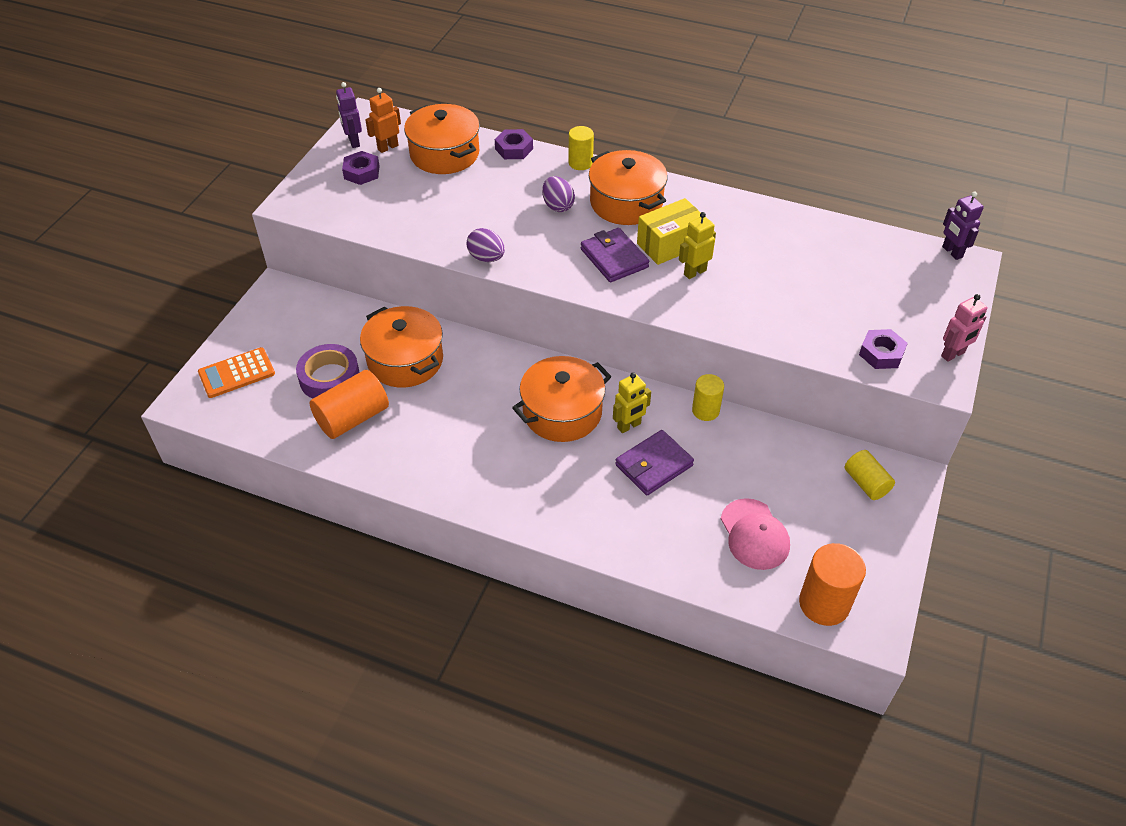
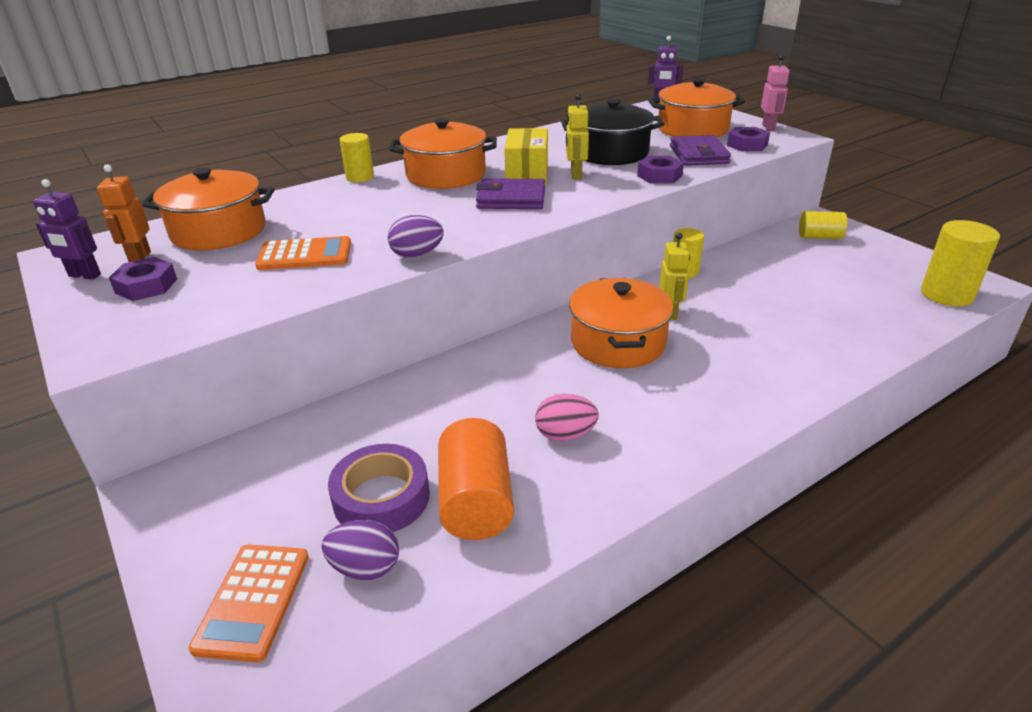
camera: 55 degrees left, 15 degrees down
(405, 360) = (427, 420): orange pot -> orange pot (692, 129)
(437, 430) = (565, 435): none -> pink egg
(446, 209) = (305, 255): none -> orange calculator
(514, 149) = (282, 198): purple nut -> purple nut (659, 176)
(558, 206) = (400, 202): purple egg -> purple egg (365, 568)
(654, 465) = (732, 317): purple wallet -> purple wallet (698, 155)
(754, 534) = (850, 298): pink cap -> none
(766, 272) = (610, 153): none -> black pot
(824, 604) = (946, 294): orange cylinder -> yellow cylinder

